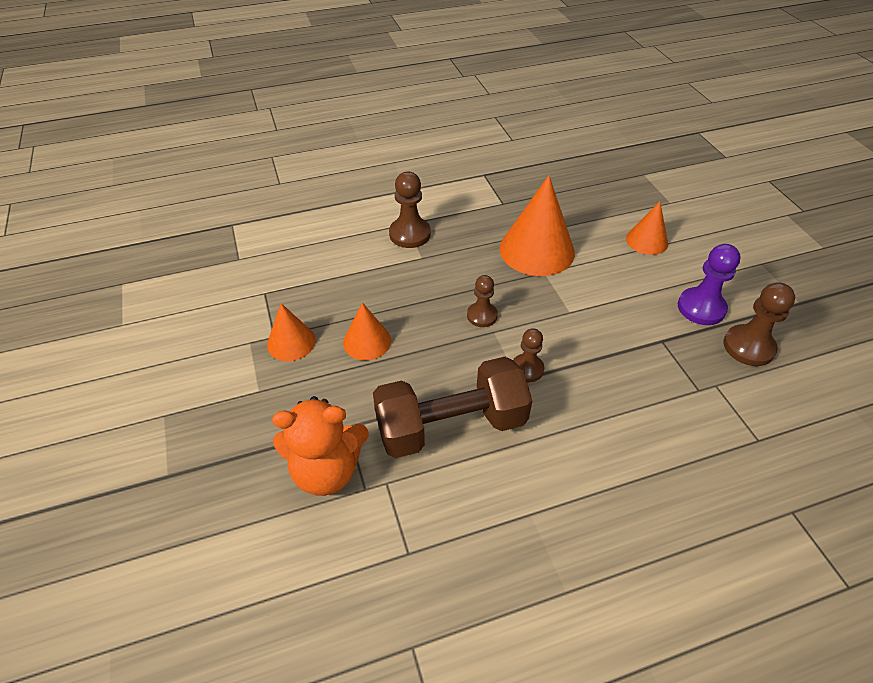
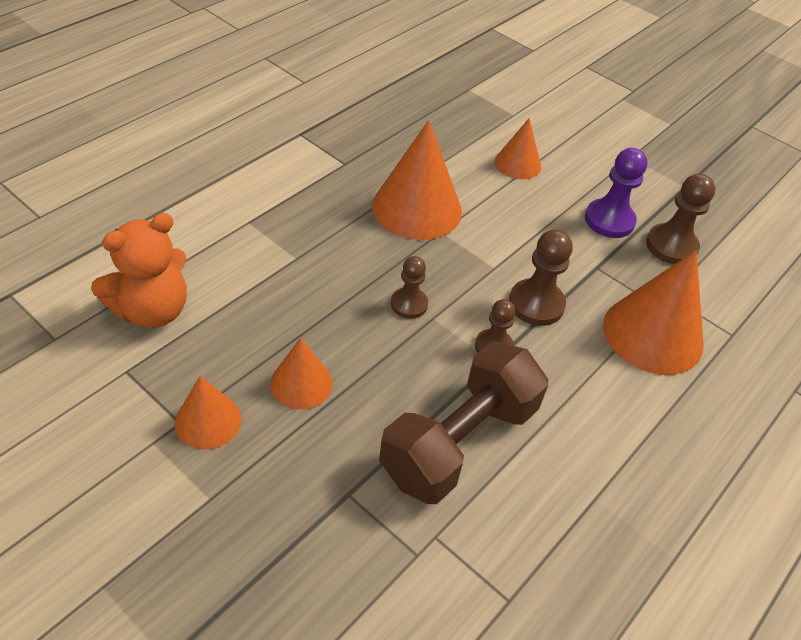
camera: 35 degrees left, 0 degrees up
(326, 470) = (360, 555): orange teddy bear -> orange teddy bear (152, 310)
(410, 234) = (262, 233): brown pawn -> brown pawn (536, 304)
(677, 411) = (653, 334): none -> orange cone

